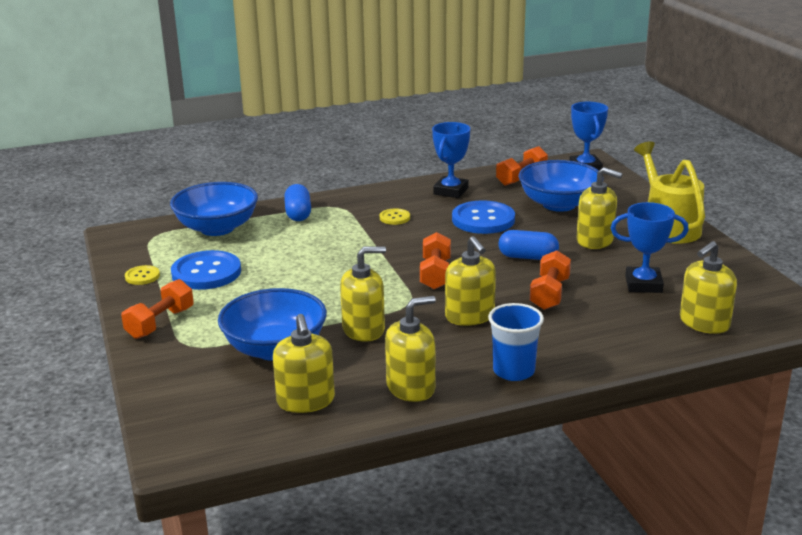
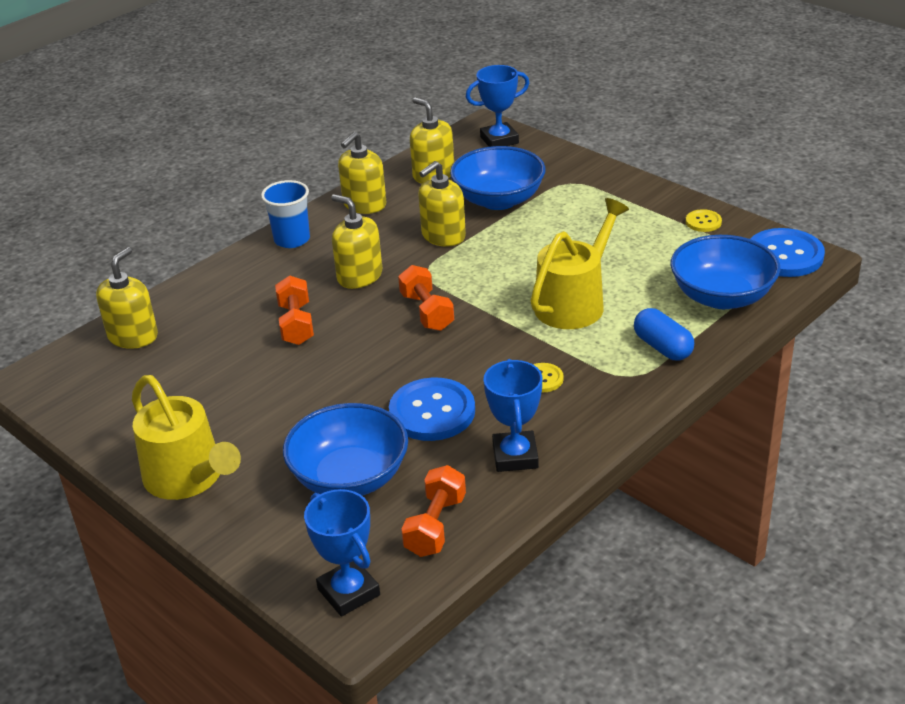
camera: 155 degrees right, 10 degrees up
(160, 323) = (618, 190): orange dumbbell -> none
(206, 272) = (651, 244): blue button -> blue button (785, 255)
(319, 251) = (575, 302): none -> yellow watering can
(528, 257) = (343, 366): blue capsule -> none
(595, 240) = (275, 419): yellow soap dispenser -> none
(643, 284) = (202, 367): blue trophy -> blue trophy (499, 140)

